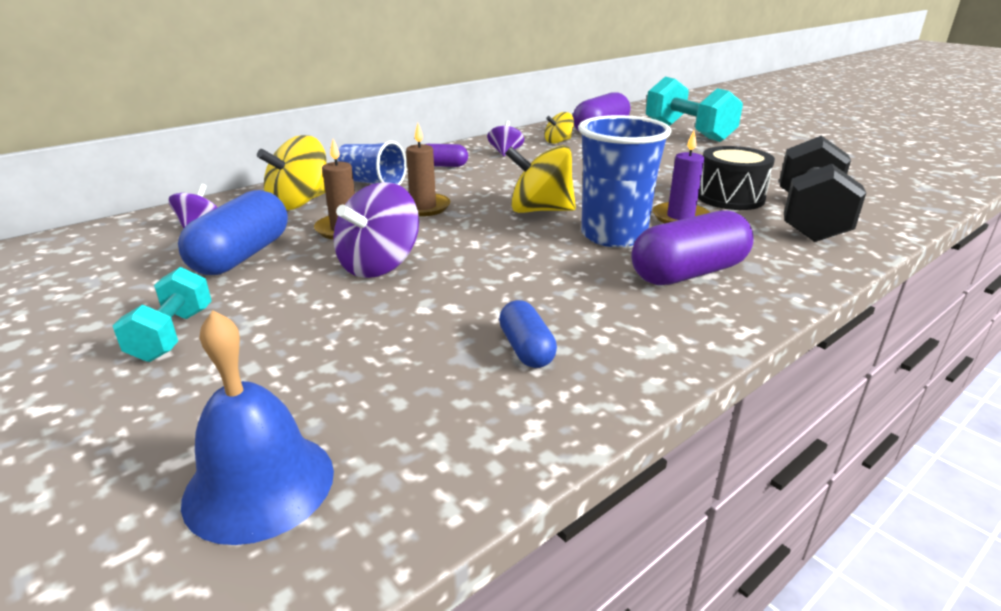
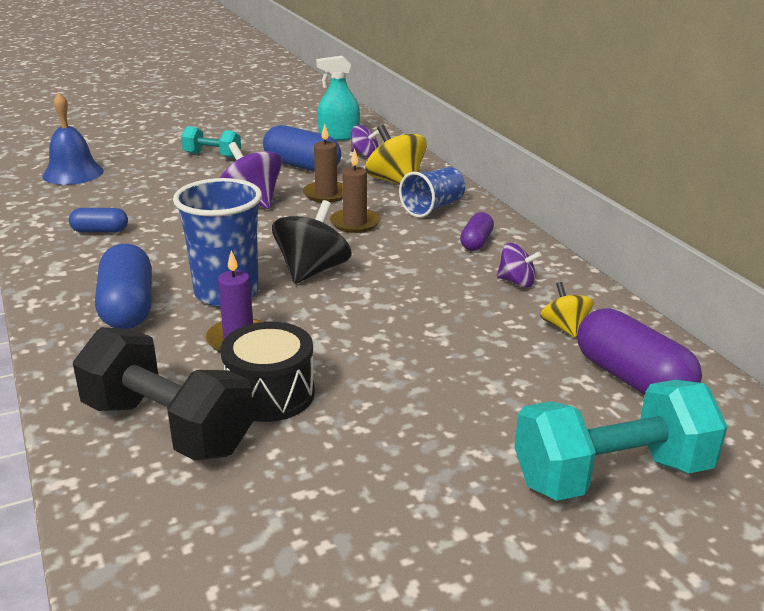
camera: 105 degrees right, 0 degrees up
(107, 251) = (339, 136): none -> turquoise spray bottle
(540, 210) = (312, 271): yellow spinning top -> black spinning top
(688, 273) = (127, 307): purple capsule -> blue capsule

